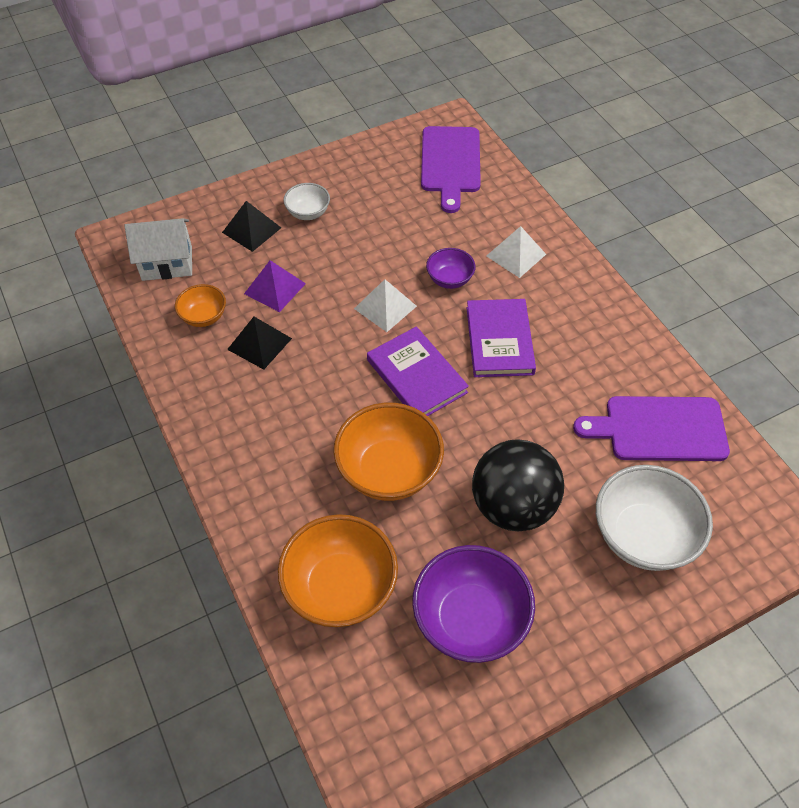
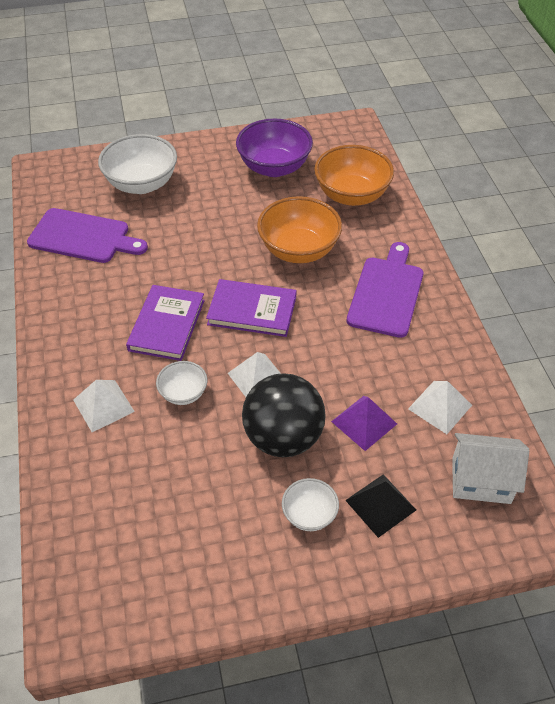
camera: 165 degrees left, 5 degrees down
(204, 317) = (440, 407): orange bowl -> white pyramid
(259, 343) = (387, 368): black pyramid -> none
(417, 376) = (252, 311): purple book -> purple book turned 60 degrees counterclockwise
(449, 279) = (183, 393): purple bowl -> white bowl
(450, 163) = (109, 552): purple cutting board -> purple cutting board (386, 293)
(512, 506) = (218, 214): black ball -> black ball (283, 437)

